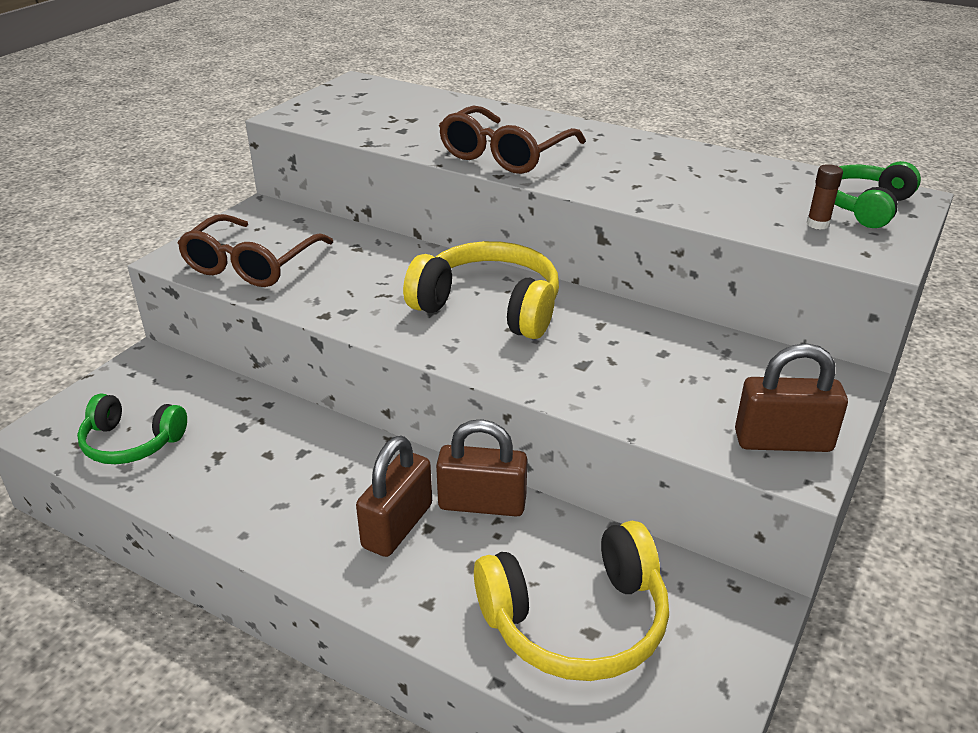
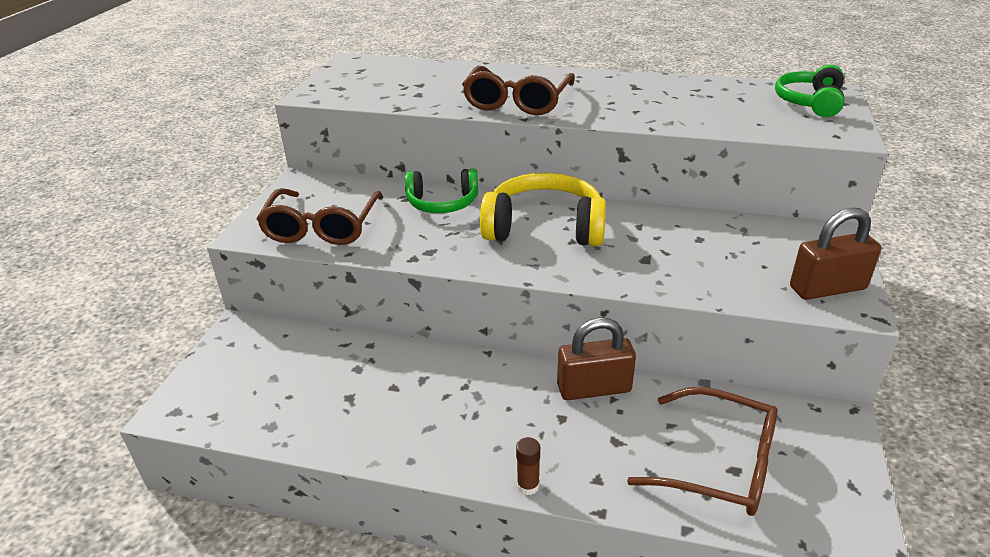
camera: 15 degrees left, 0 degrees up
(131, 443) = (264, 404): green headphones -> green headphones (442, 203)
(397, 526) = (537, 422): brown padlock -> none
(576, 621) = (719, 464): yellow headphones -> brown glasses
(818, 224) = (787, 120): brown glue stick -> brown glue stick (528, 486)

